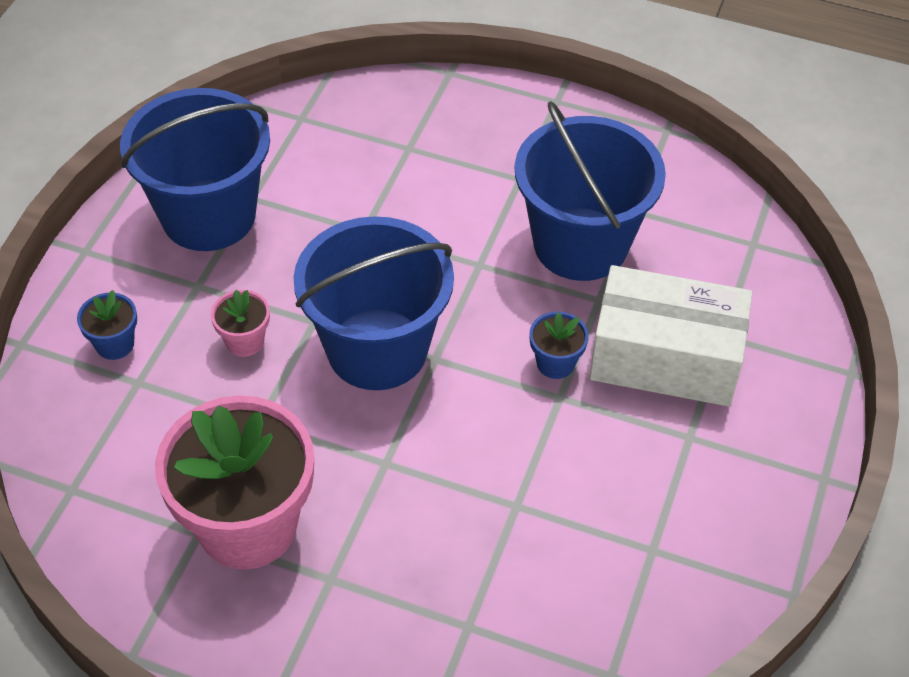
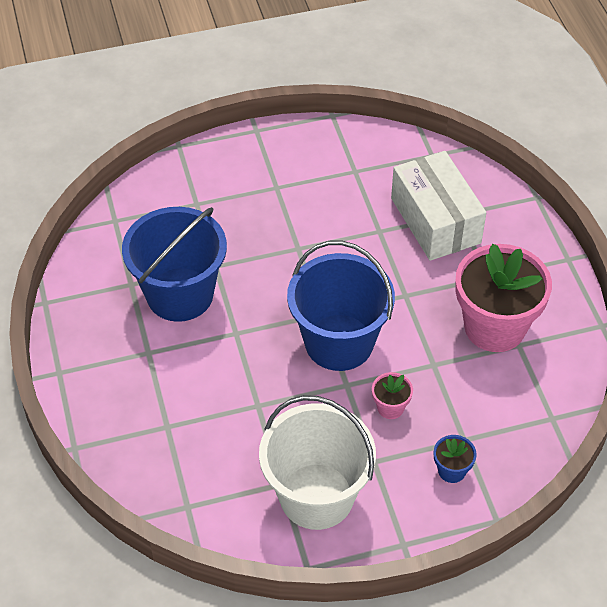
camera: 125 degrees left, 0 degrees up
(208, 215) = (316, 496): blue bucket -> white bucket
(555, 363) = (277, 261): blue flower pot -> none
(665, 358) = (233, 219): white box -> white box (435, 220)

